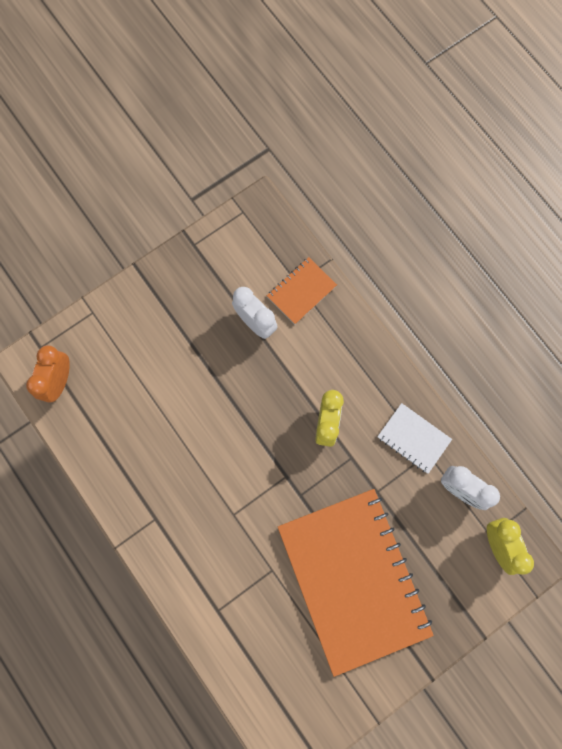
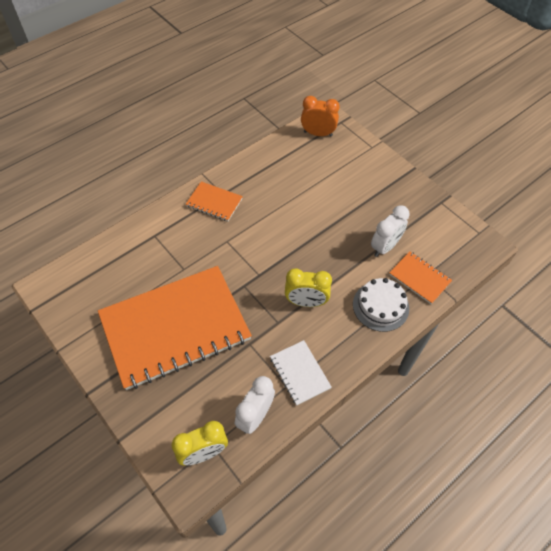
camera: 85 degrees right, 20 degrees down
(169, 530) = (214, 202): none -> orange notebook
(335, 340) = (380, 306): none -> white cake
(413, 438) = (299, 373): white notebook -> white notebook turned 60 degrees counterclockwise

